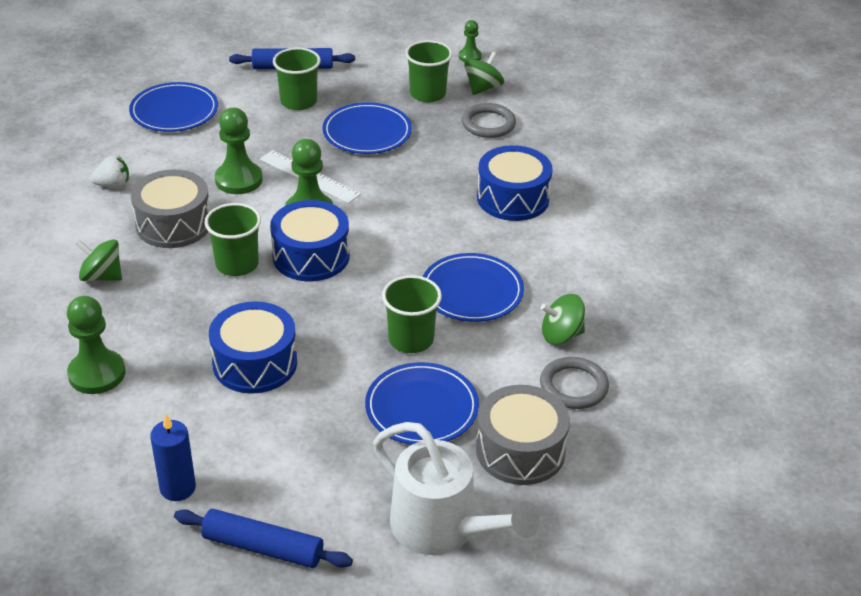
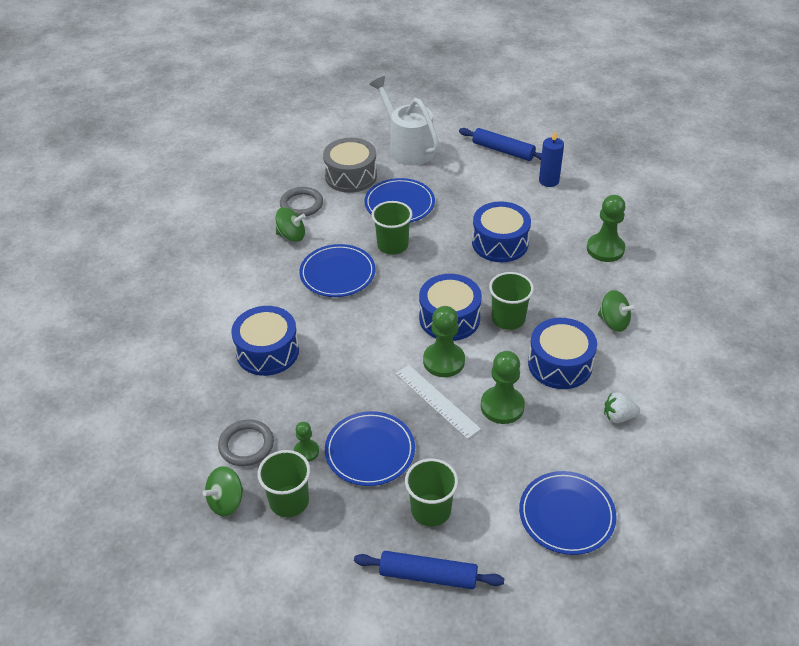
camera: 165 degrees left, 5 degrees up
(173, 224) = (560, 364): grey drum -> blue drum
(470, 57) = (215, 562): green pawn -> green pawn (306, 451)

